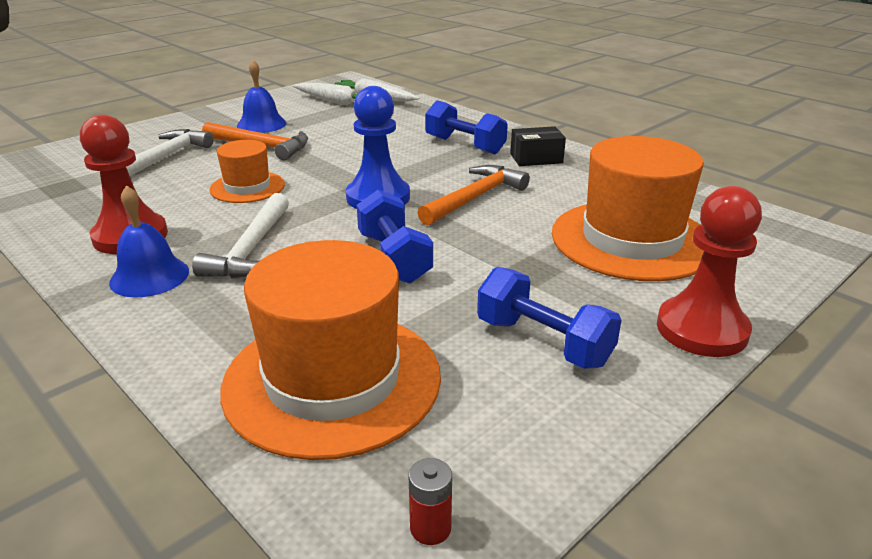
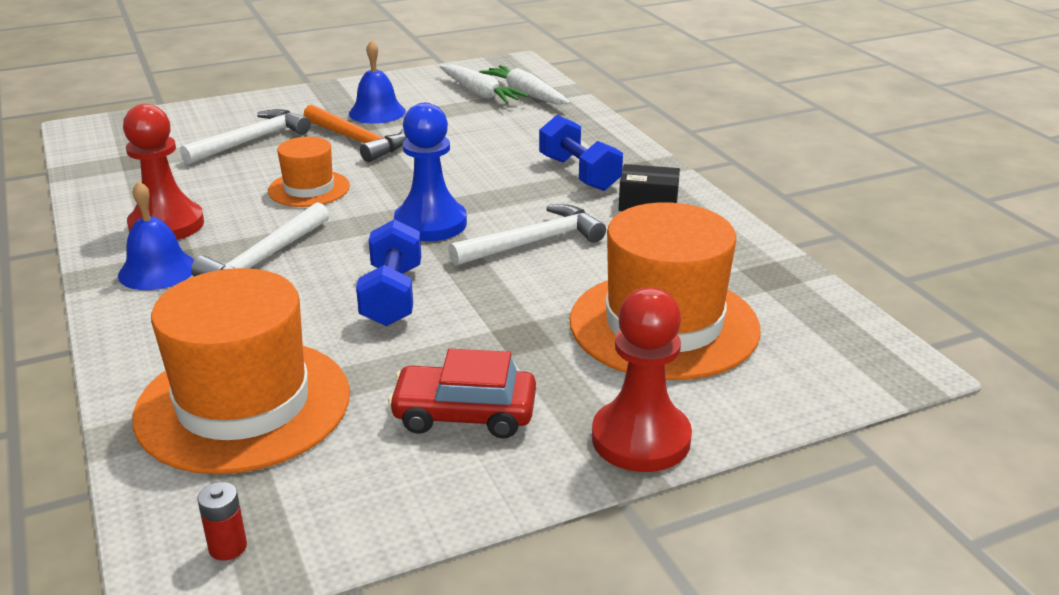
camera: 20 degrees right, 0 degrees up
(475, 198) = (534, 242): orange hammer -> white hammer
(543, 342) = (464, 414): blue dumbbell -> red car

